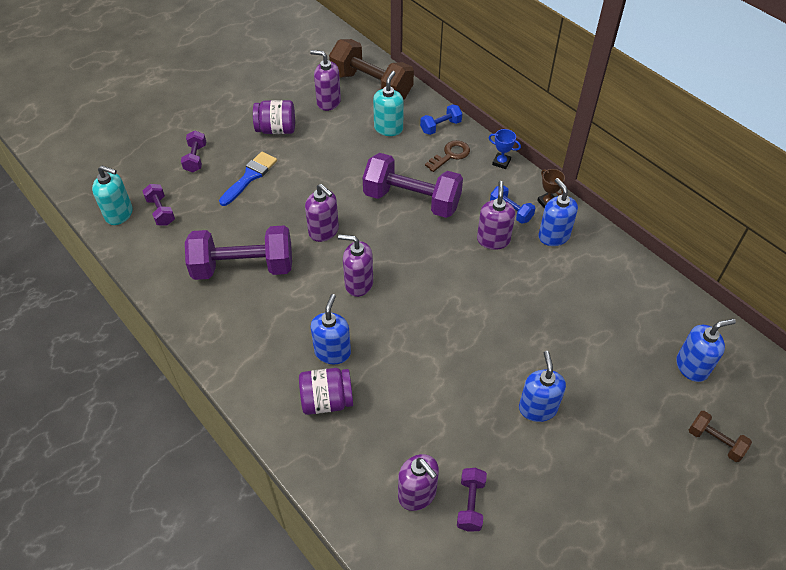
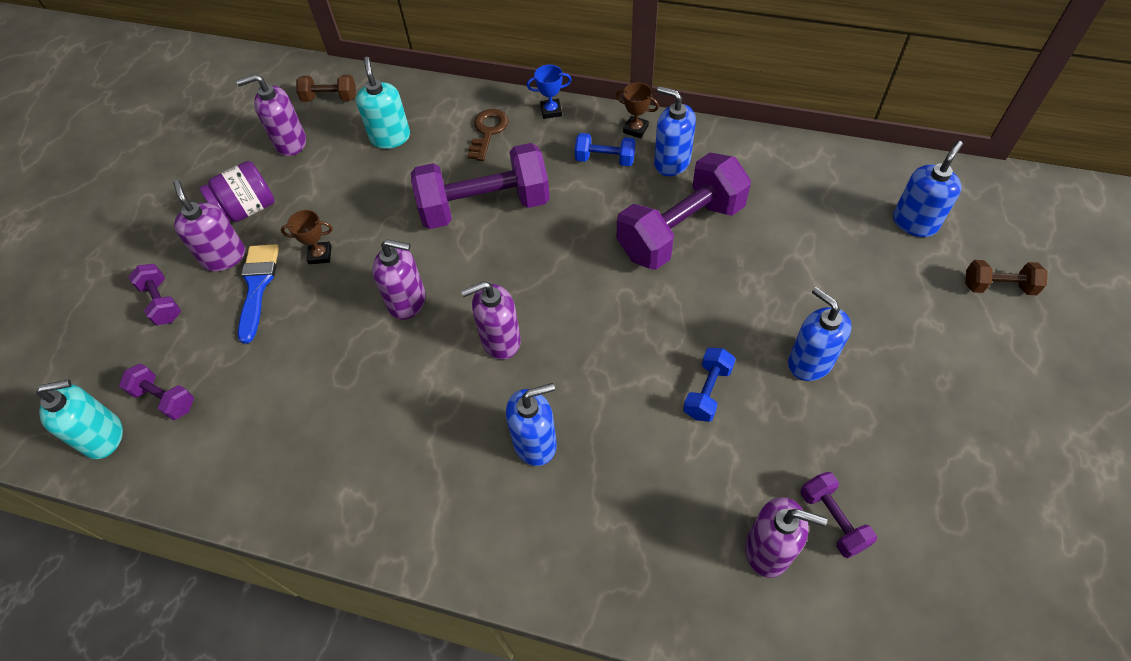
camera: 30 degrees left, 5 degrees up
(243, 267) = (338, 406): purple dumbbell -> purple dumbbell (681, 230)
(296, 177) = (320, 255): none -> brown trophy
(327, 400) = (576, 507): purple jar -> none
(332, 352) = (535, 443): blue soap dispenser -> blue soap dispenser turned 90 degrees clockwise
(371, 86) = (330, 98): brown dumbbell -> brown dumbbell, size x0.47
(440, 126) = (451, 105): blue dumbbell -> blue dumbbell (707, 391)
(493, 240) = (612, 201): purple soap dispenser -> purple soap dispenser (224, 257)

